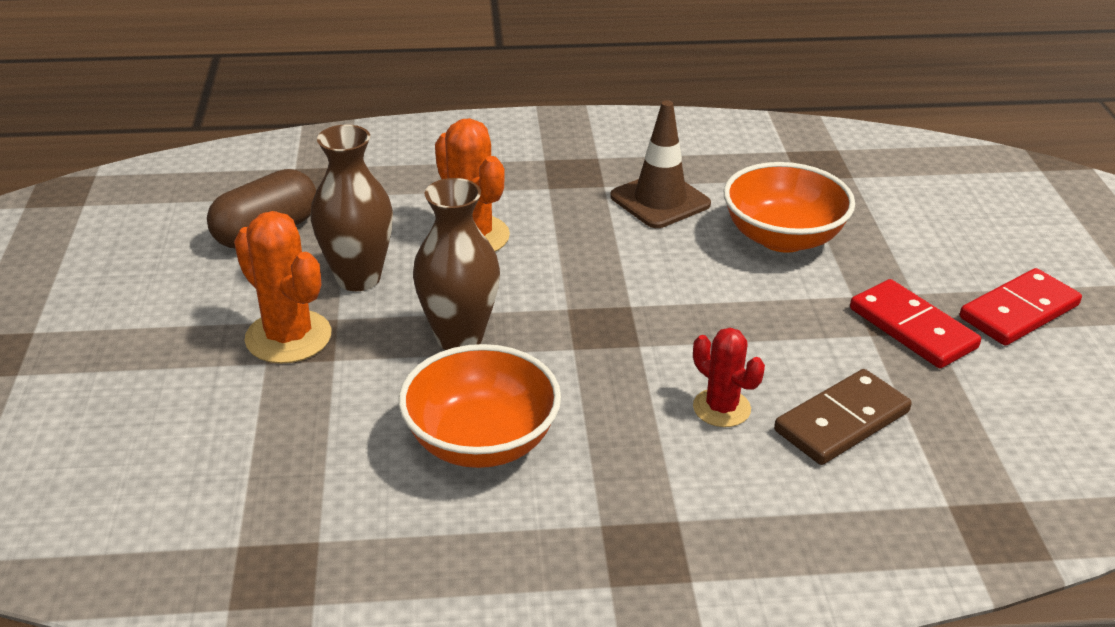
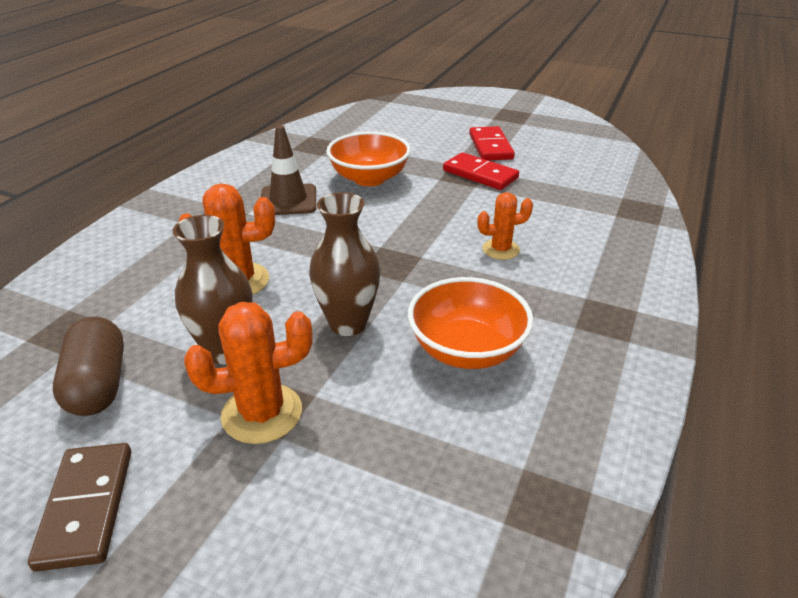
camera: 60 degrees left, 0 degrees up
(721, 408) = (500, 249): red cactus -> orange cactus
(841, 421) = (537, 219): brown domino -> brown domino (86, 507)
(912, 328) = (480, 174): red domino -> red domino turned 45 degrees clockwise

